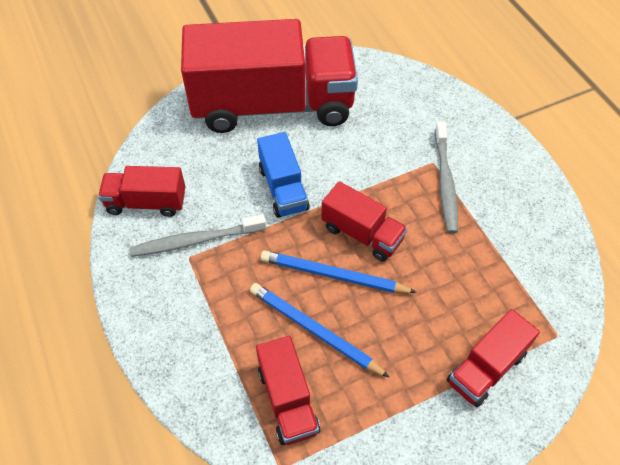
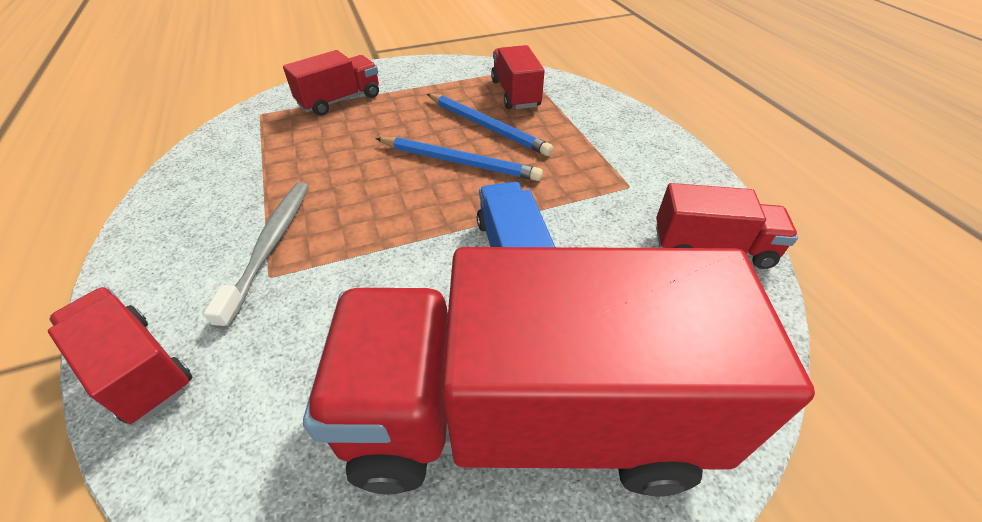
camera: 175 degrees left, 10 degrees down
(195, 240) = (626, 201): grey toothbrush -> none
(362, 233) = (414, 195): red truck -> red truck (139, 369)

